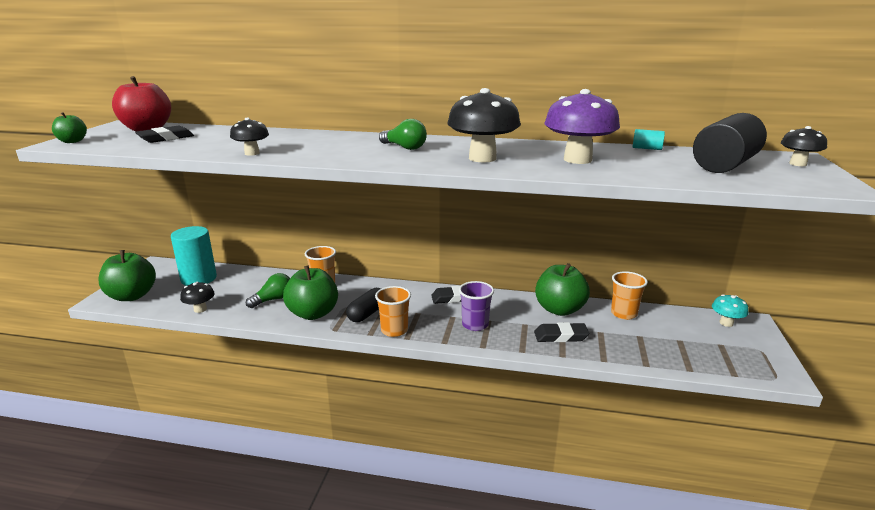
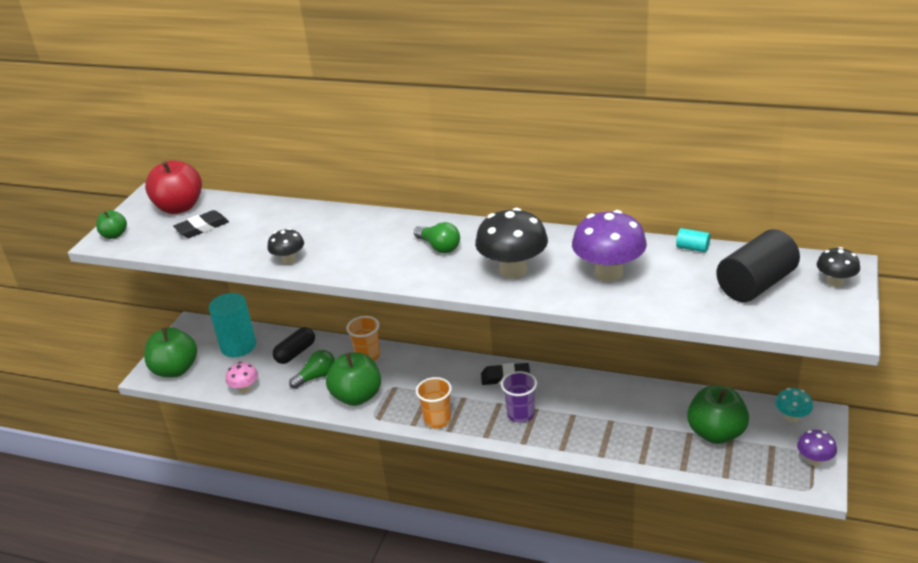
camera: 10 degrees right, 10 degrees up
(200, 309) = (245, 389): black mushroom -> pink mushroom
(367, 313) = (412, 397): black capsule -> black capsule (295, 353)
(559, 309) = (615, 395): green apple -> green apple (716, 433)
(560, 336) = (606, 431): black eraser -> none
(624, 313) = (683, 402): orange cup -> none
(766, 355) = (814, 460): none -> purple mushroom

